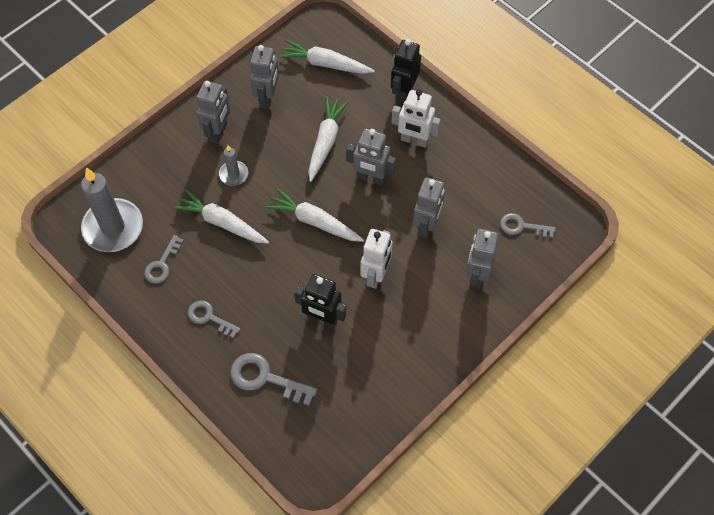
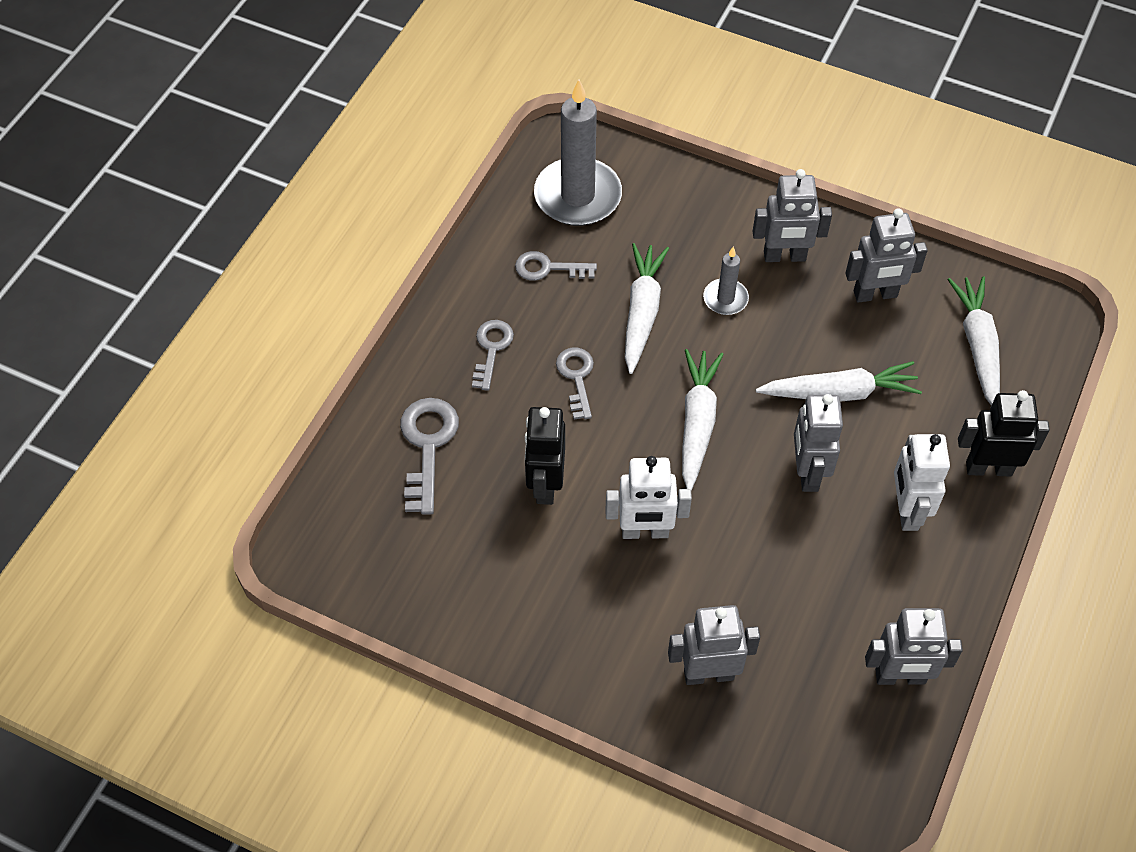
camera: 70 degrees right, 5 degrees down
(426, 226) = (761, 575): grey robot -> grey robot (900, 677)
(522, 226) = (828, 717): grey key -> grey key (576, 377)

